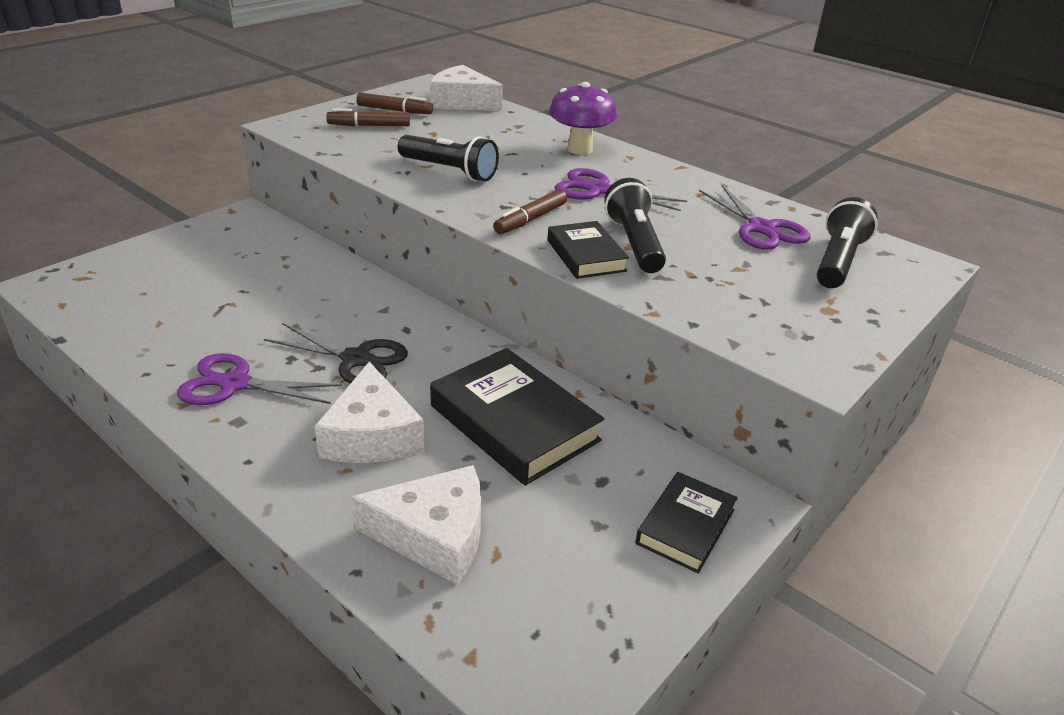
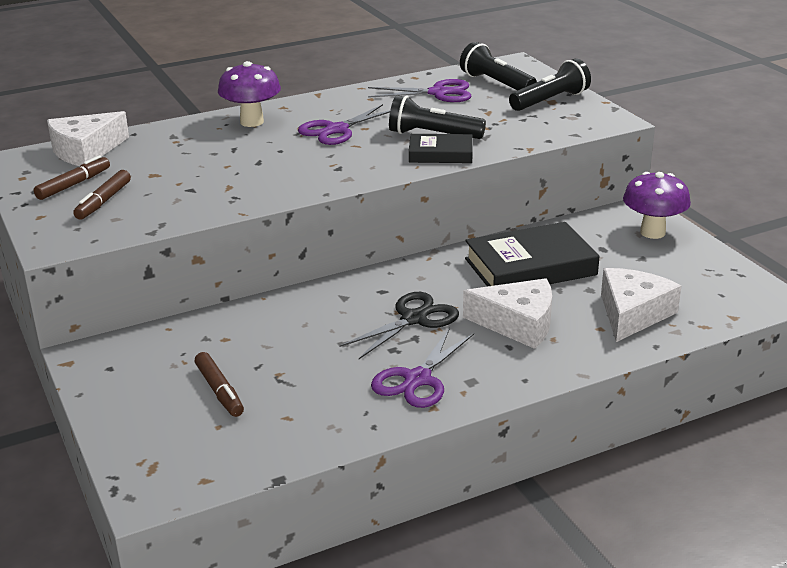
camera: 65 degrees left, 5 degrees down
(449, 171) = (250, 179): black flashlight -> black flashlight (550, 101)
(530, 219) = (370, 162): brown marker -> brown marker (219, 391)
(685, 526) = (652, 232): black book -> purple mushroom

